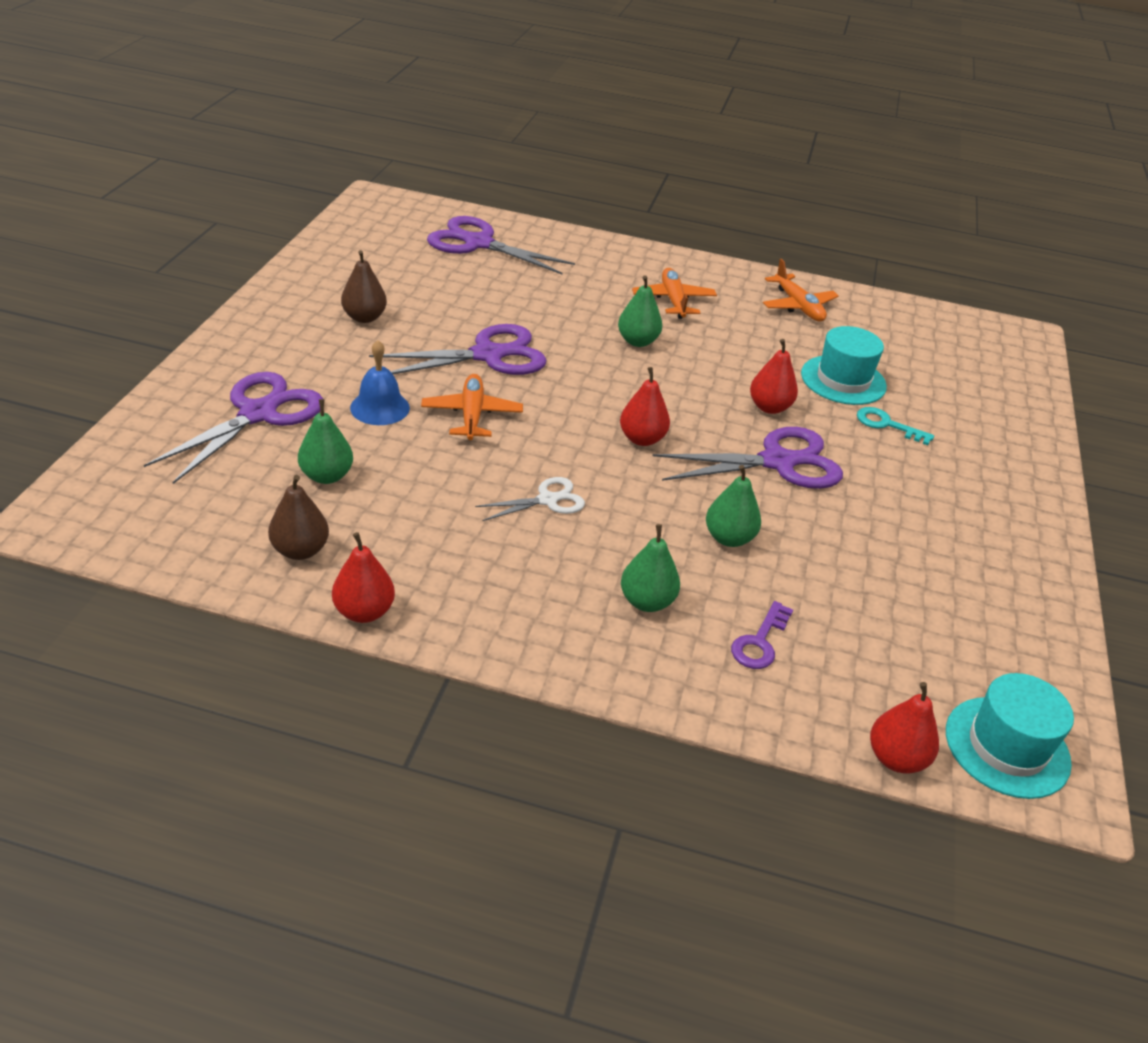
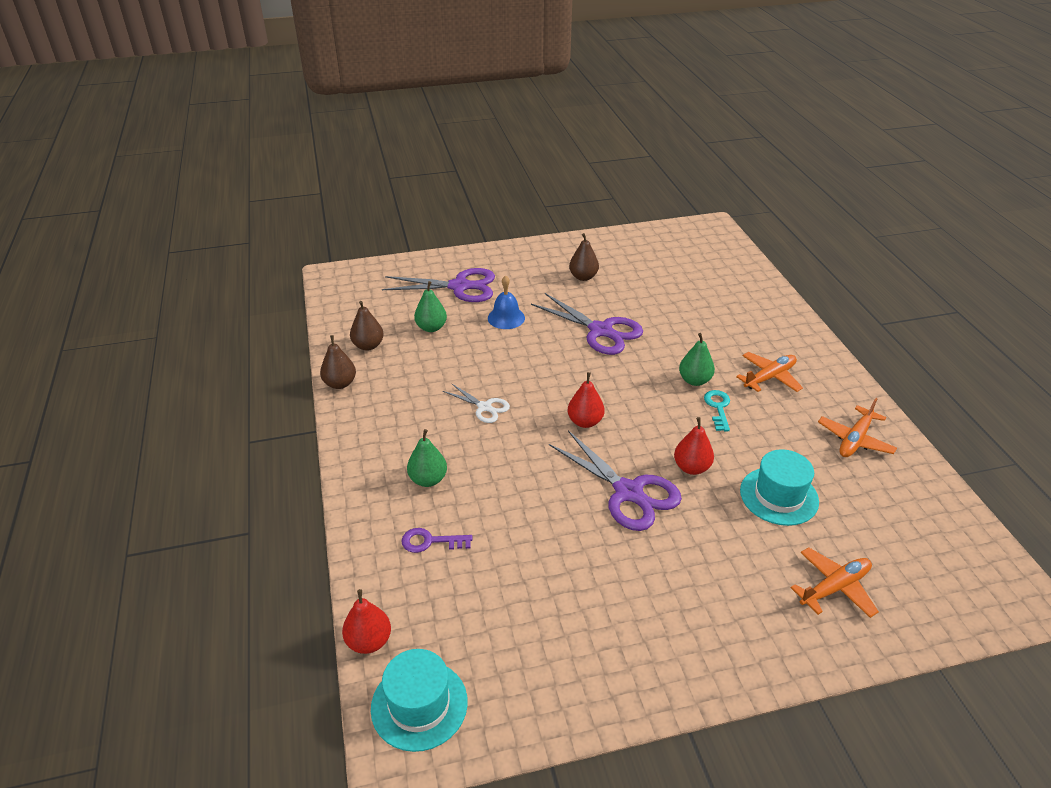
camera: 65 degrees right, 0 degrees up
(364, 612) = (340, 383): red pear -> brown pear
(471, 415) = (534, 349): orange plane -> orange plane (834, 587)
(478, 243) = (719, 278): purple scissors -> none
(729, 538) = (520, 495): green pear -> none
(887, 425) = (746, 539): turquoise key -> turquoise key (718, 408)

